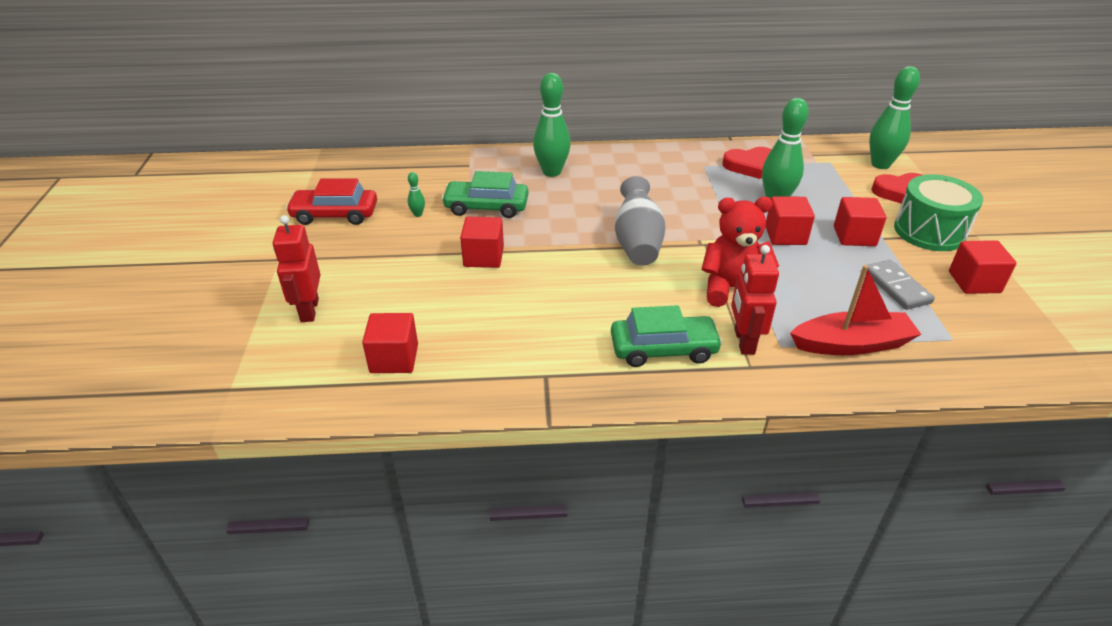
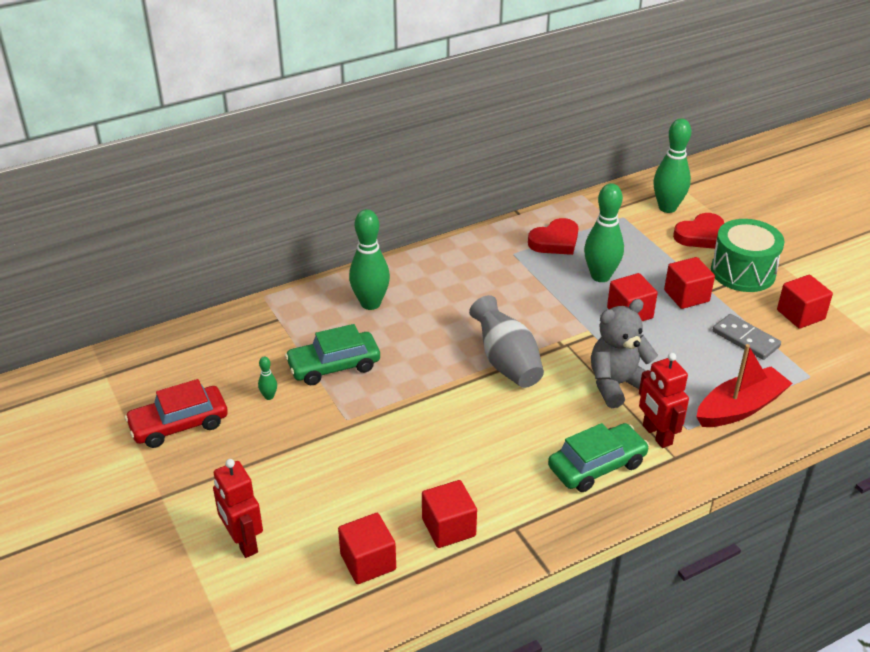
camera: 25 degrees left, 0 degrees up
(483, 257) = (373, 425): red cube -> red cube (448, 527)
(732, 288) = (617, 384): red teddy bear -> grey teddy bear

